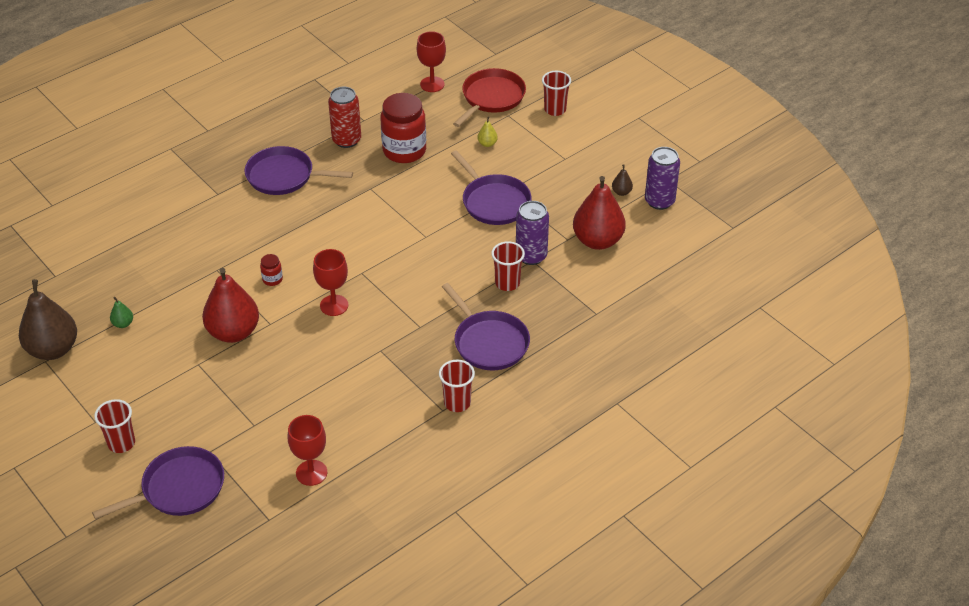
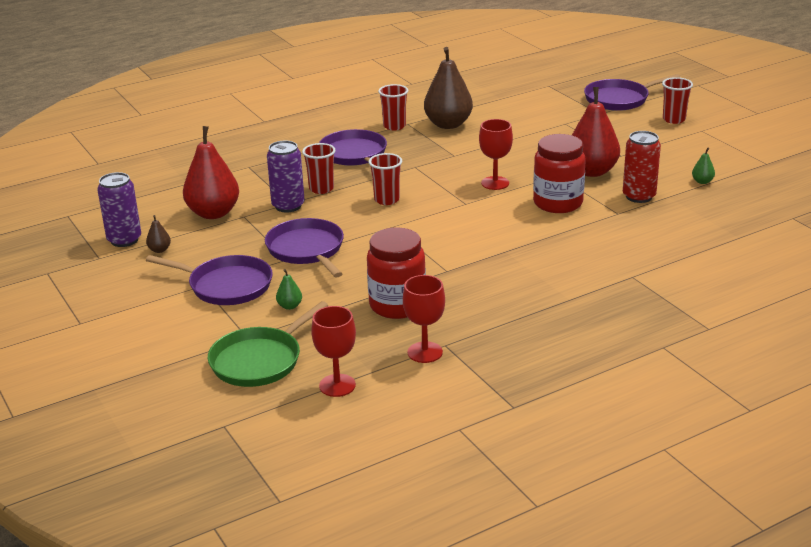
camera: 170 degrees left, 15 degrees down
(53, 349) = (763, 169): brown pear -> brown pear (448, 124)
(272, 279) = (558, 203): red jar -> red jar, size x2.35
(283, 176) = (552, 288): purple pan -> purple pan (227, 286)
(311, 473) = (517, 101): red goblet -> red goblet (425, 352)
(346, 140) = (470, 322): red can -> red can (639, 196)
(487, 144) = (289, 306): yellow pear -> green pear
(491, 98) = (259, 361): red pan -> green pan
(555, 110) = (181, 339): red cup -> red cup (387, 200)

